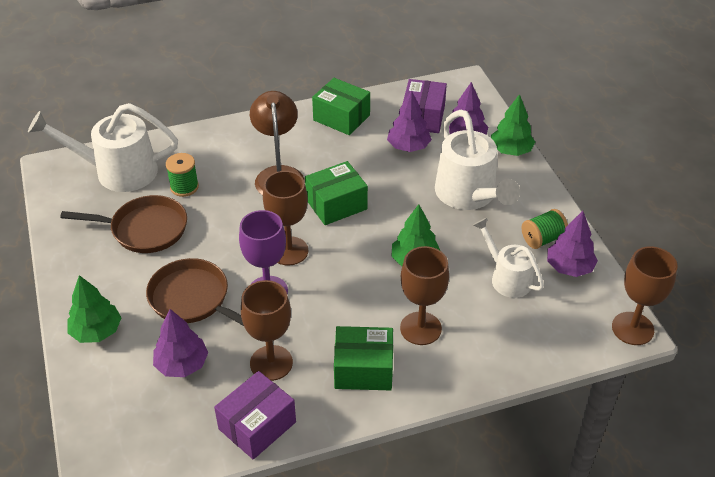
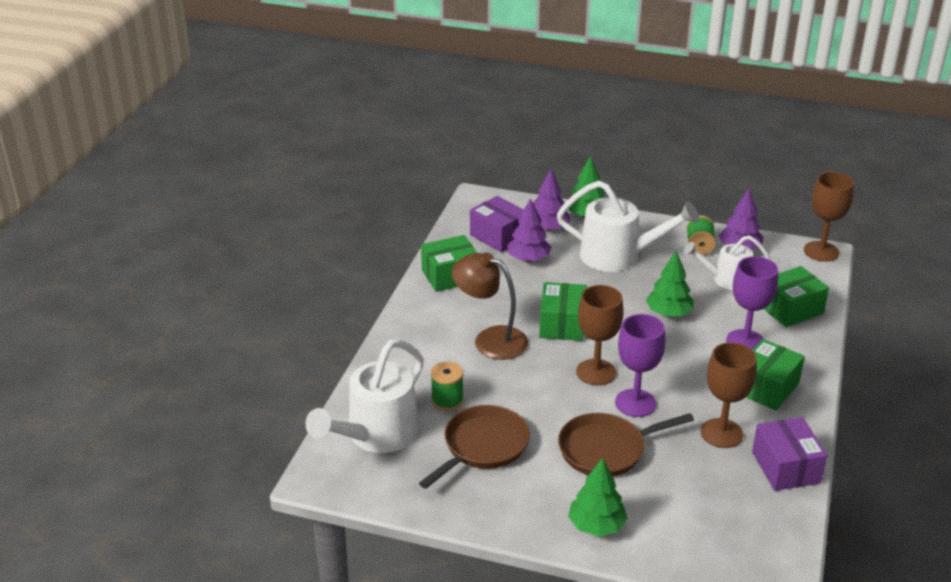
camera: 55 degrees left, 10 degrees down
(182, 364) = (683, 485): purple tree -> none
(420, 328) = (745, 342): brown goblet -> purple goblet
(505, 342) = (791, 309): none -> green box

